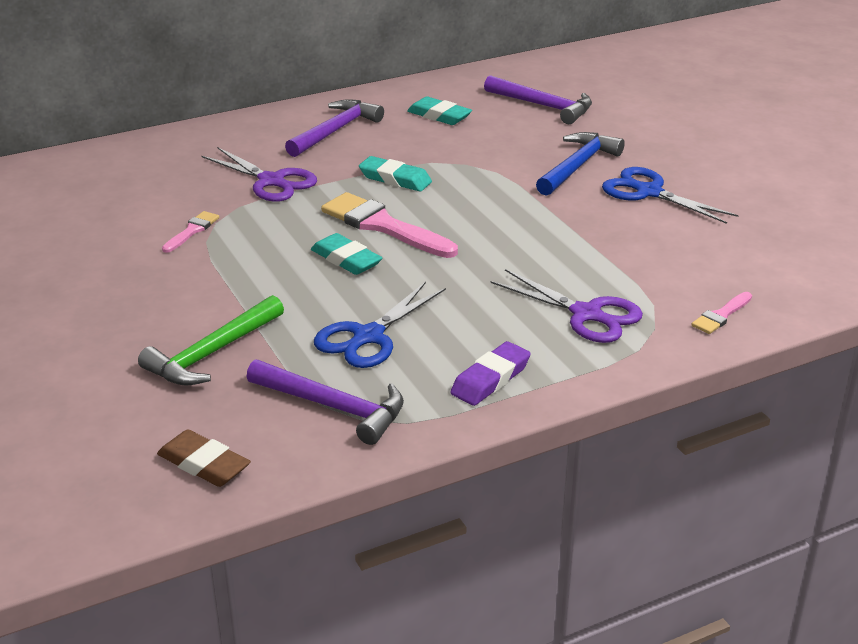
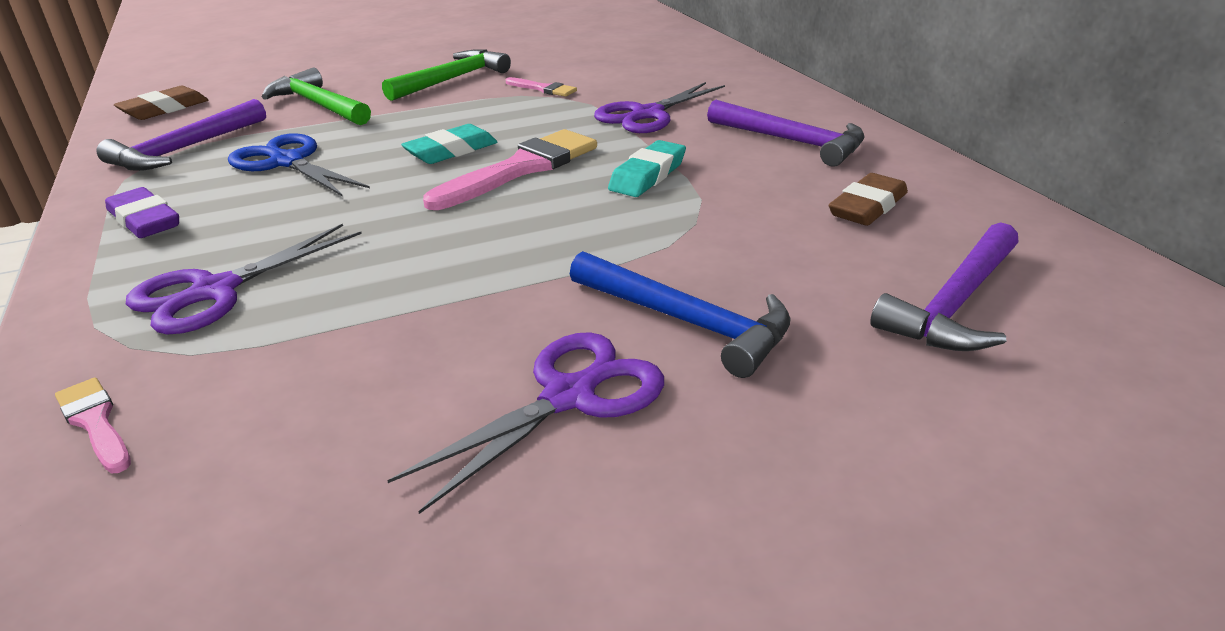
camera: 95 degrees right, 0 degrees up
(146, 284) = (452, 79): none -> green hammer
(439, 116) = (867, 207): turquoise eraser -> brown eraser
(648, 192) = (570, 396): blue scissors -> purple scissors

